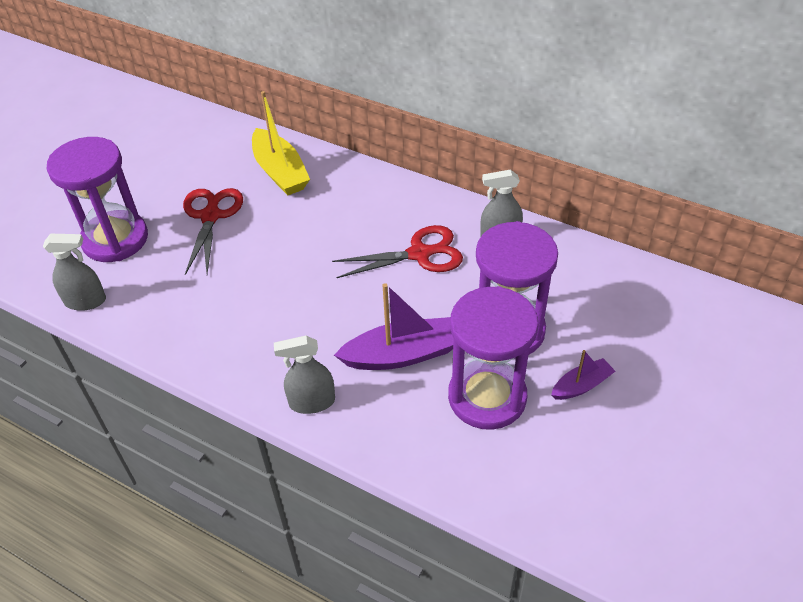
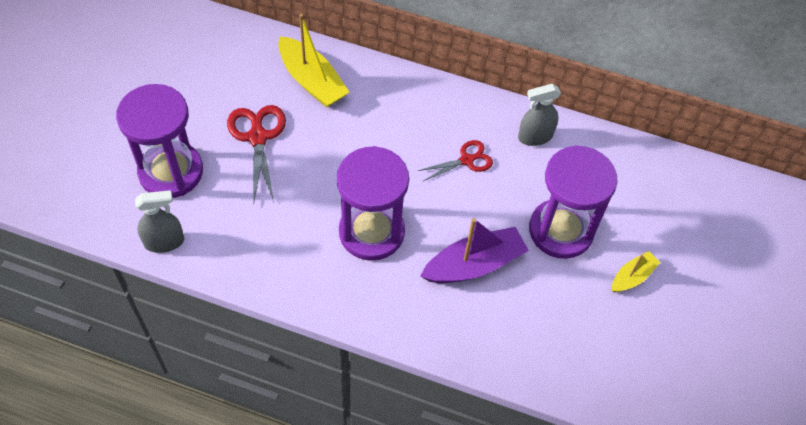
camera: 15 degrees left, 10 degrees up
(311, 402) = (406, 320): grey spray bottle -> none
(420, 254) = (467, 160): red scissors -> red scissors, size x0.64
(487, 397) = (556, 297): purple hourglass -> purple hourglass (371, 232)
(581, 385) = (632, 277): purple boat -> yellow boat

